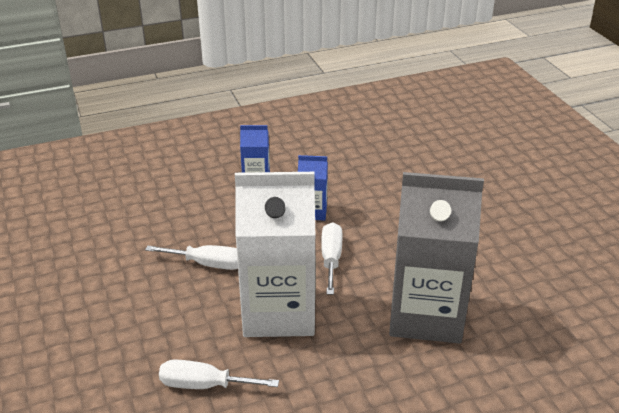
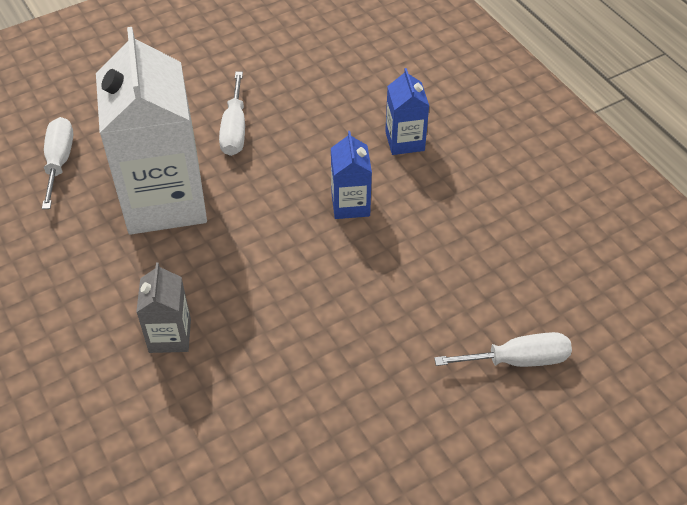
camera: 80 degrees right, 15 degrees up
(331, 259) = (260, 234): white screwdriver -> white screwdriver (518, 360)
(426, 315) = (170, 336): grey carton -> grey carton, size x0.46

